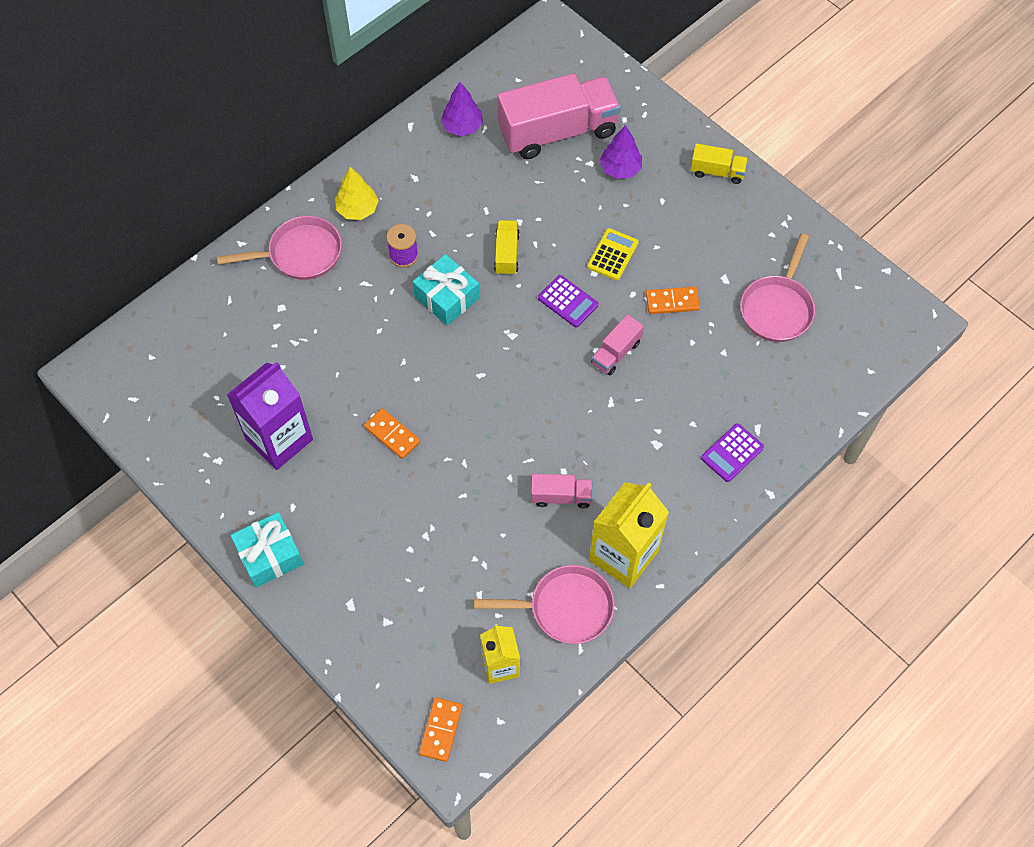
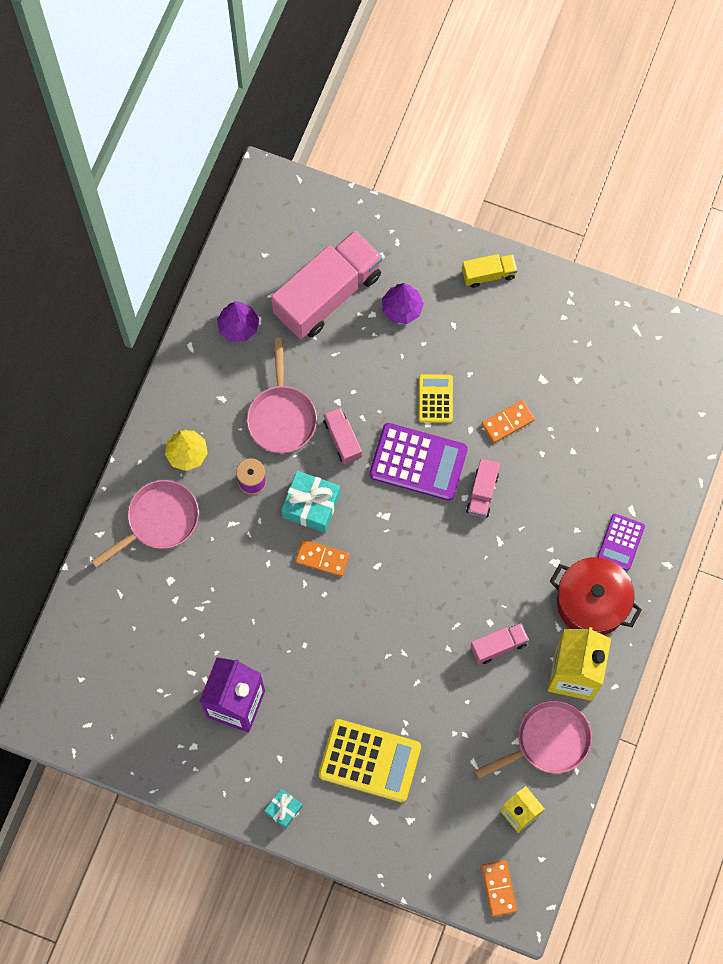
camera: 25 degrees left, 10 degrees up
(269, 555) = (283, 809): turquoise gift -> turquoise gift, size x0.58
(377, 547) = (369, 761): none -> yellow calculator
(392, 435) = (330, 655): orange domino -> orange domino (322, 558)
(506, 254) = (342, 439): yellow truck -> pink truck
(568, 301) = (418, 462): purple calculator -> purple calculator, size x1.75
(675, 496) = (592, 602): none -> red pot
(777, 308) = (599, 388): pink pan -> pink pan (281, 416)

